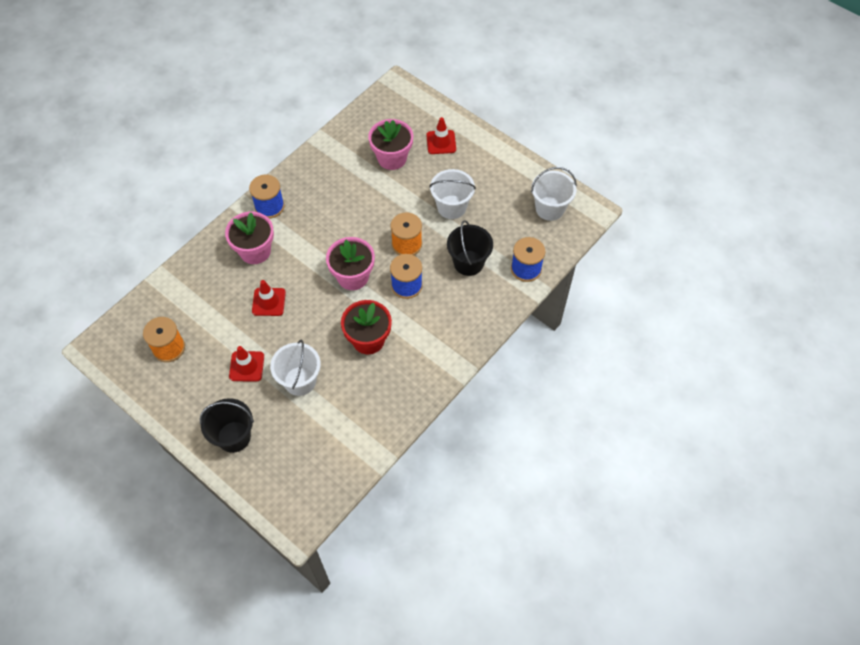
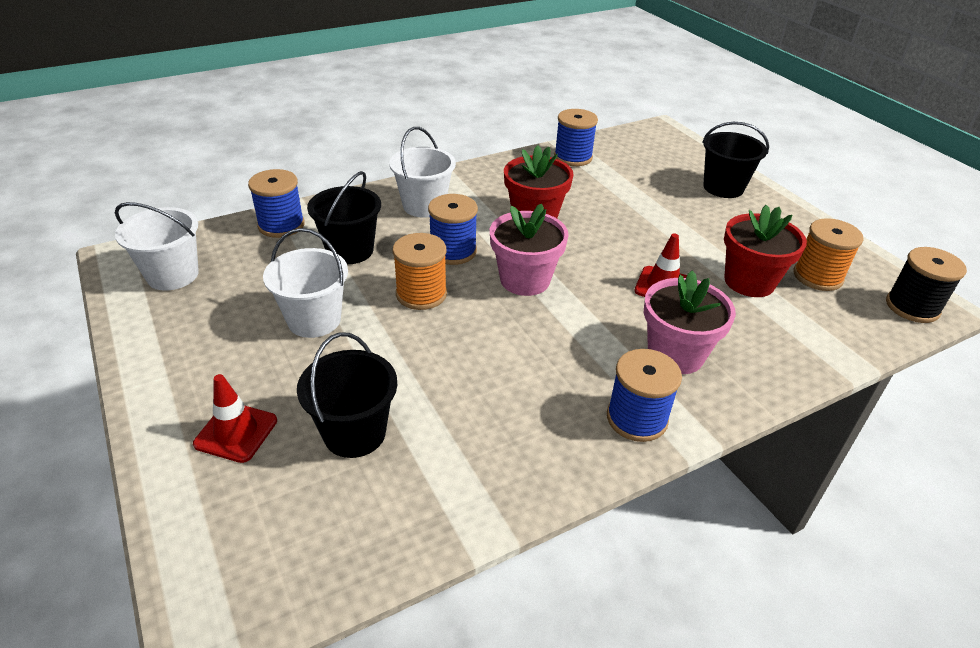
camera: 160 degrees left, 20 degrees down
(112, 339) = (912, 307): none -> black spool
(214, 326) = (749, 282): none -> red flower pot
(247, 366) = (703, 234): red traffic cone -> none
(300, 381) = (635, 207): white bucket -> white bucket (424, 206)
(365, 435) = (573, 157): none -> blue spool
(392, 158) = (354, 433): pink flower pot -> black bucket

